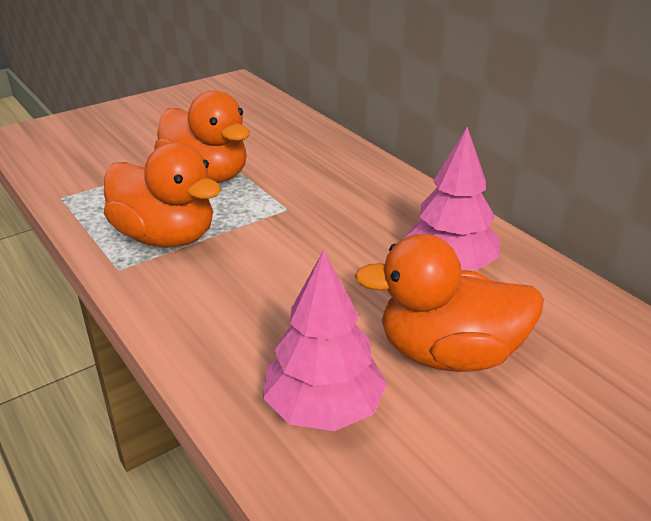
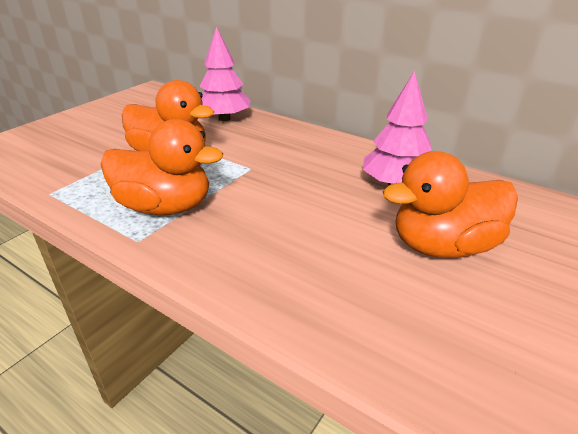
camera: 20 degrees left, 0 degrees up
(323, 408) = (385, 311): pink tree -> pink tree (224, 118)

